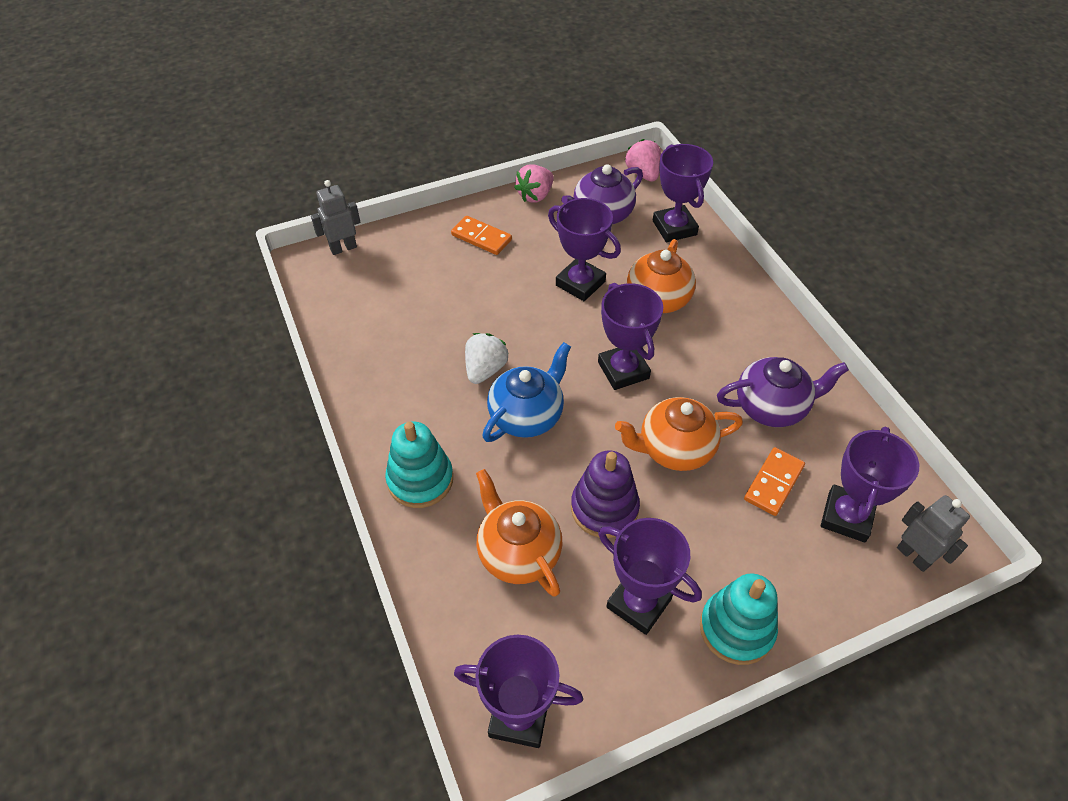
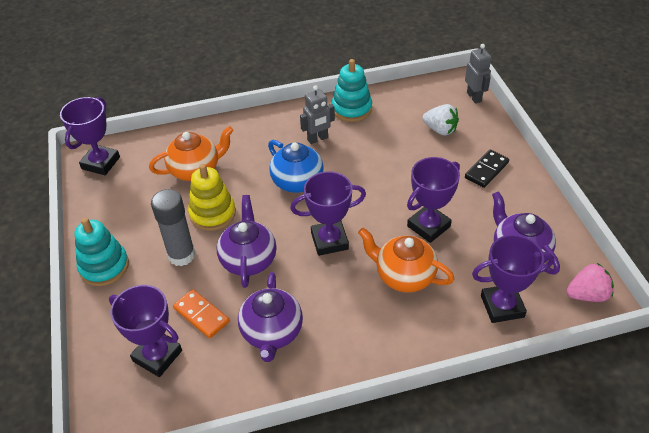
camera: 100 degrees right, 5 degrees down
(420, 480) = (261, 131): turquoise stacking toy -> turquoise stacking toy (351, 109)
(481, 237) = (486, 170): orange domino -> black domino
(485, 369) = (344, 164): white strawberry -> white strawberry (440, 130)
(535, 195) = (544, 208): pink strawberry -> none
(604, 508) = (212, 213): purple stacking toy -> yellow stacking toy
(639, 603) = (141, 221): purple trophy -> none
(674, 449) = (248, 259): orange teapot -> purple teapot
(688, 530) = (181, 255): none -> grey glue stick
(913, 556) = (109, 392): grey robot -> grey robot (318, 139)

